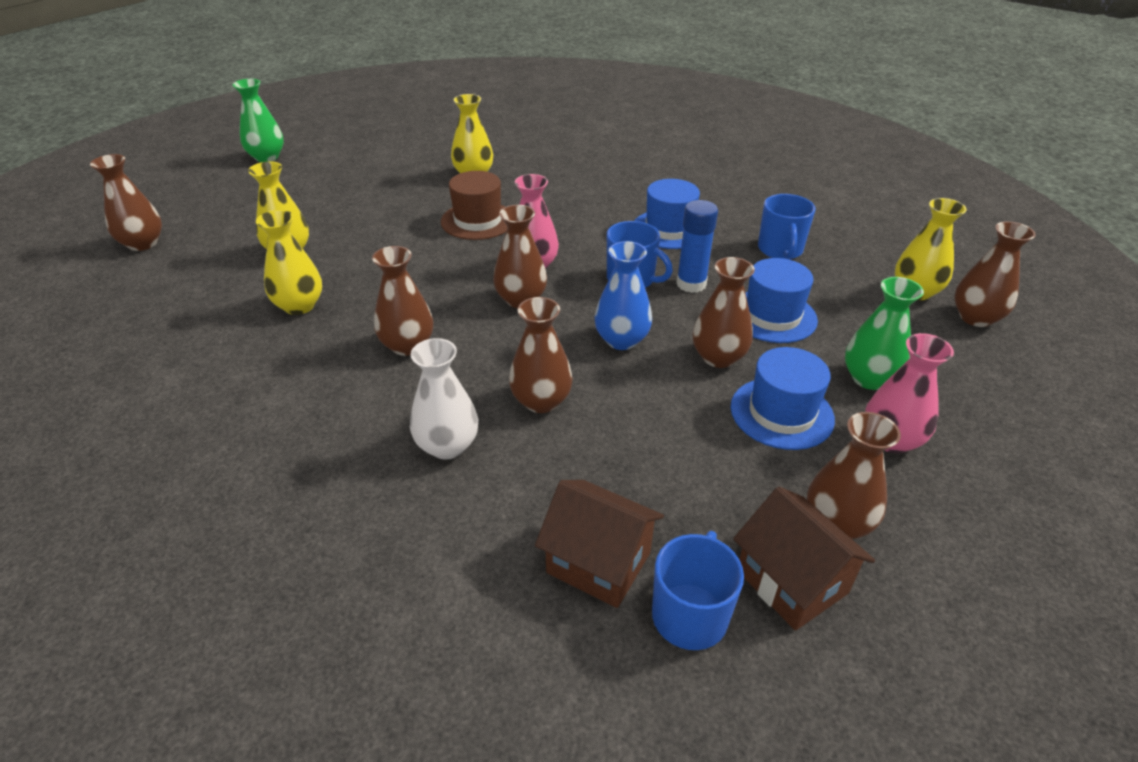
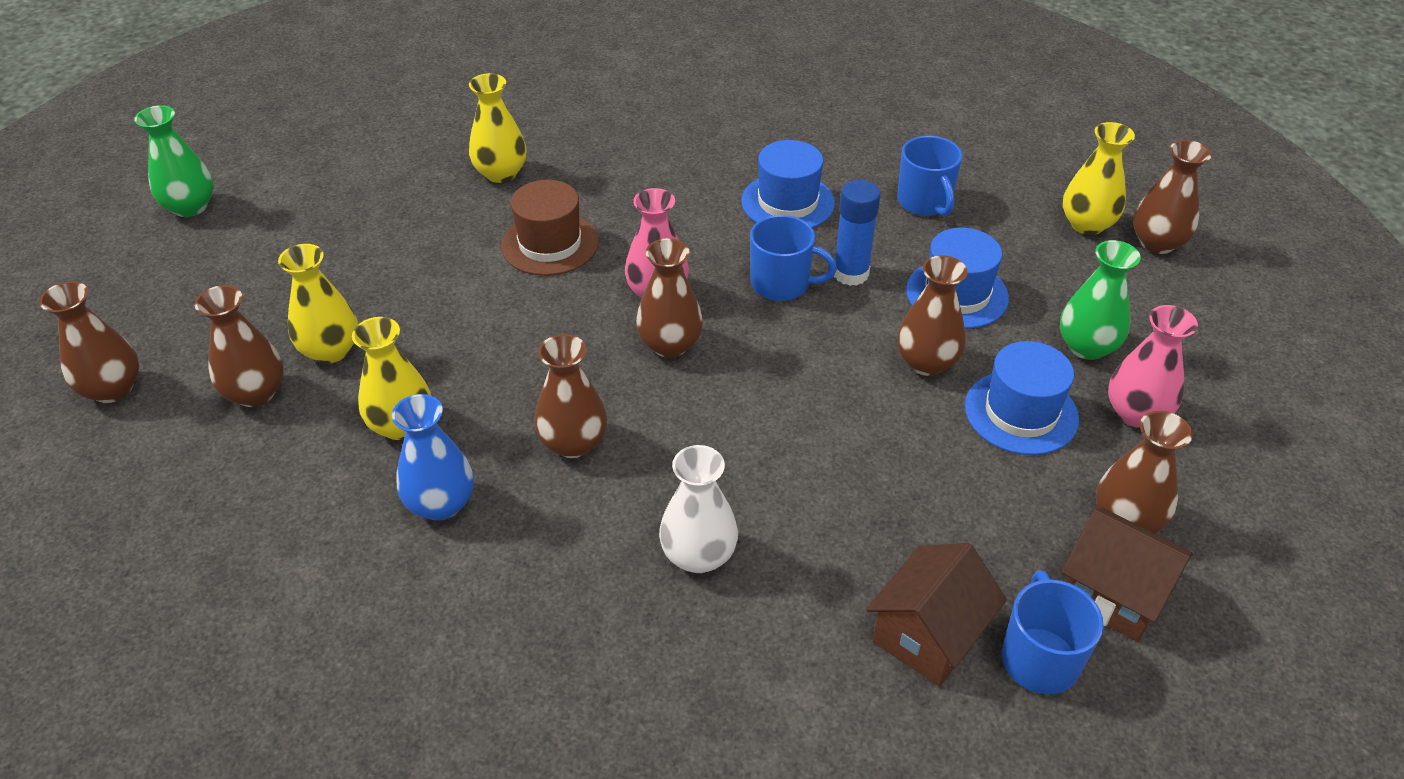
camera: 20 degrees left, 5 degrees up
(541, 401) = (768, 470): brown vase -> brown vase (255, 393)
(599, 562) = (928, 635): brown house -> brown house turned 60 degrees counterclockwise
(621, 340) = (813, 368): blue vase -> blue vase (441, 504)

